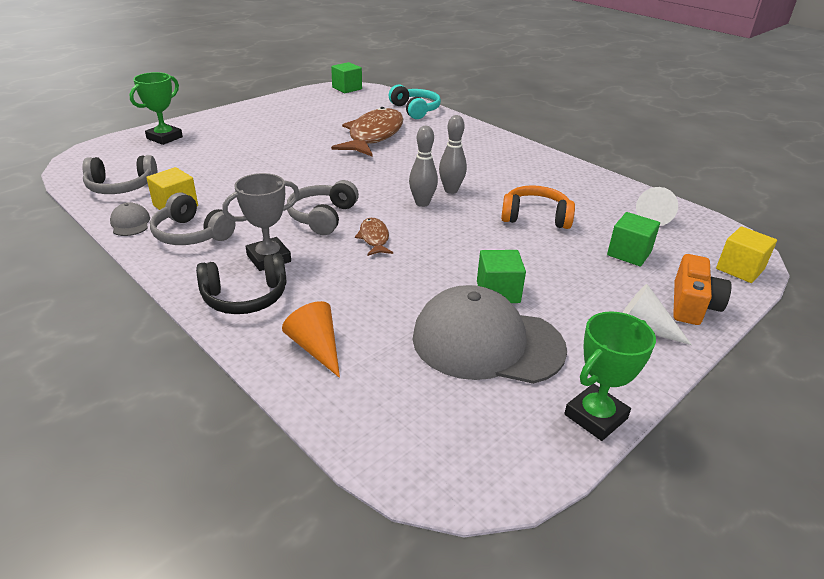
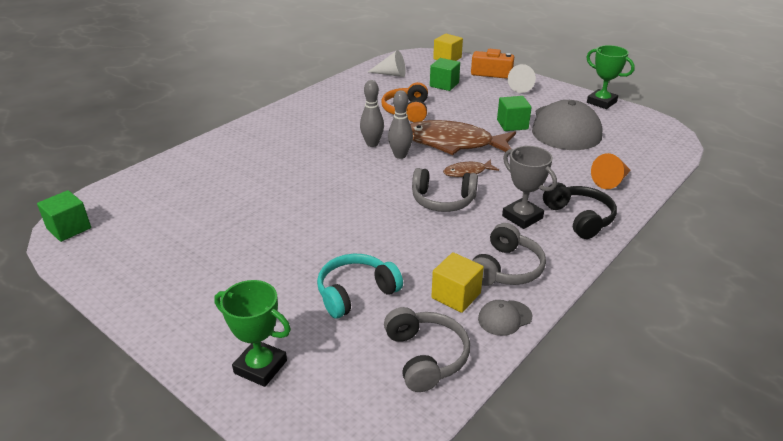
camera: 95 degrees left, 0 degrees up
(374, 135) = (248, 191): brown fish -> brown fish (453, 143)
(415, 110) = (167, 171): turquoise headphones -> turquoise headphones (356, 293)

